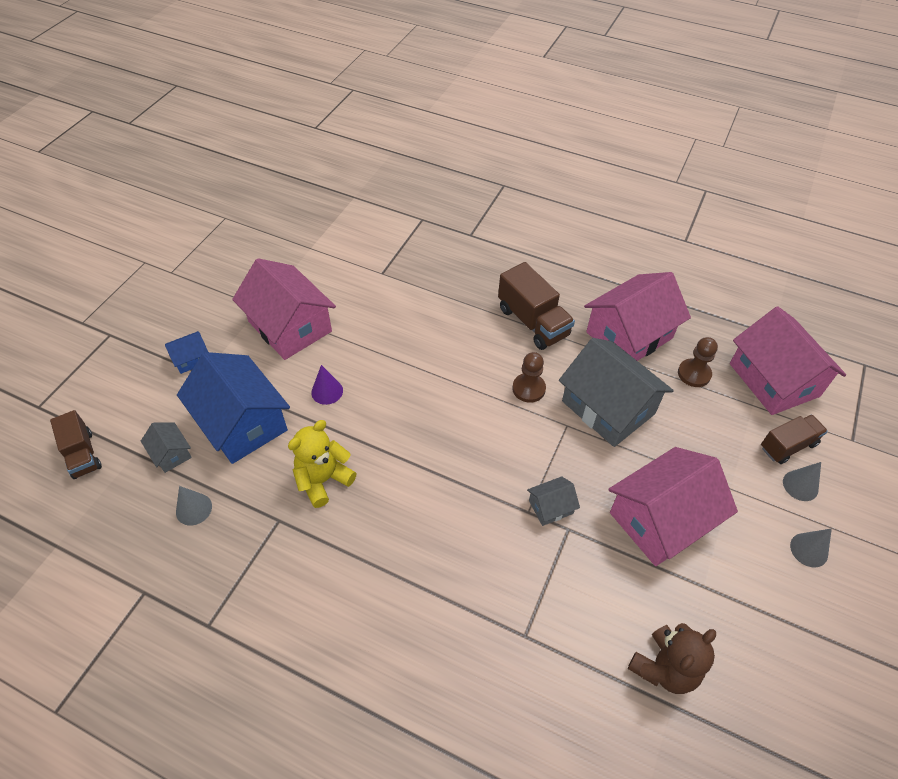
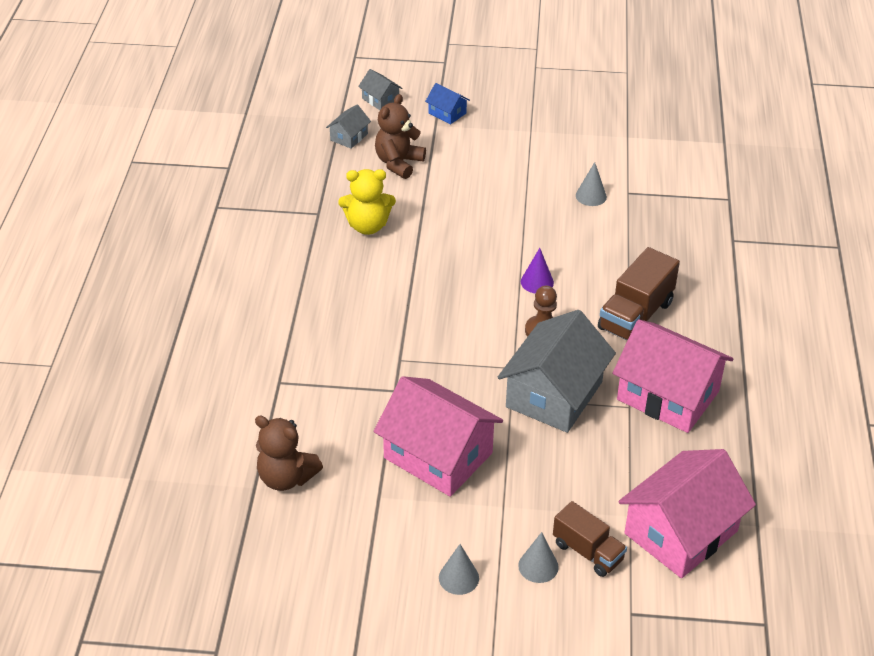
camera: 70 degrees right, 10 degrees down
(82, 454) = (325, 95): brown truck -> none
(194, 509) = (306, 166): grey cone -> grey cone (591, 196)
(242, 423) = (398, 163): blue house -> brown teddy bear
(290, 326) = (519, 156): pink house -> none
(323, 480) = (367, 226): yellow teddy bear -> yellow teddy bear turned 150 degrees clockwise
(327, 391) = (459, 200): purple cone -> purple cone (537, 282)
(550, 507) = (412, 374): grey house -> grey house (380, 100)
(694, 374) = (644, 458): brown pawn -> none

